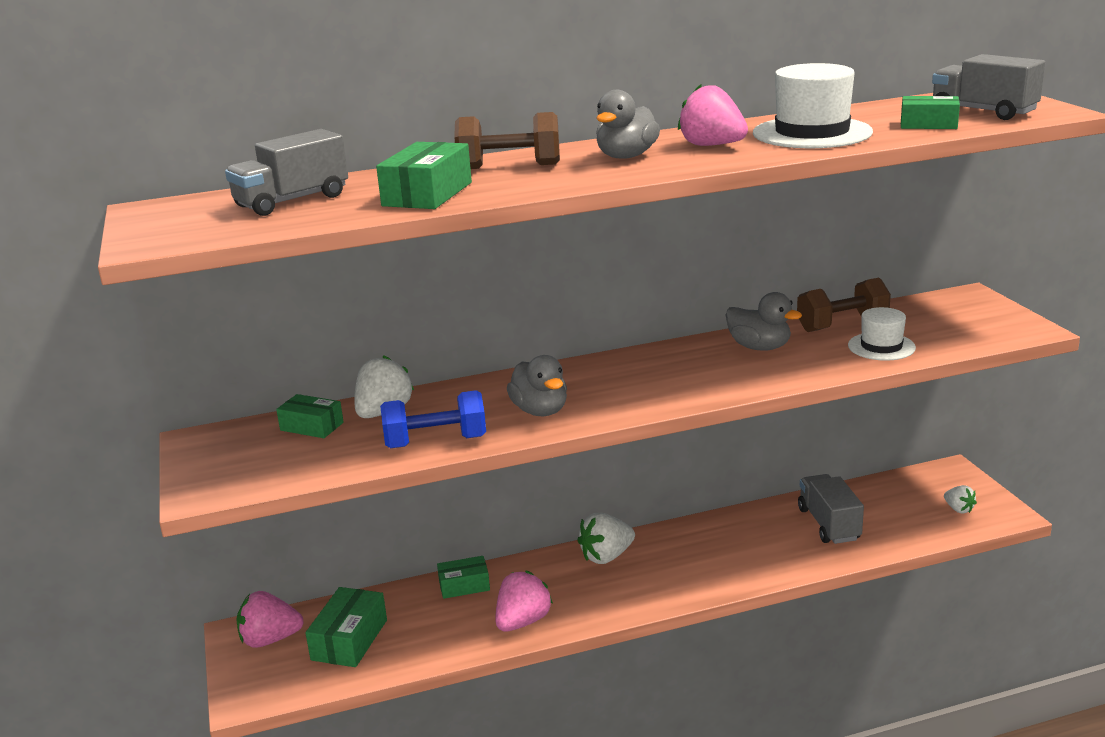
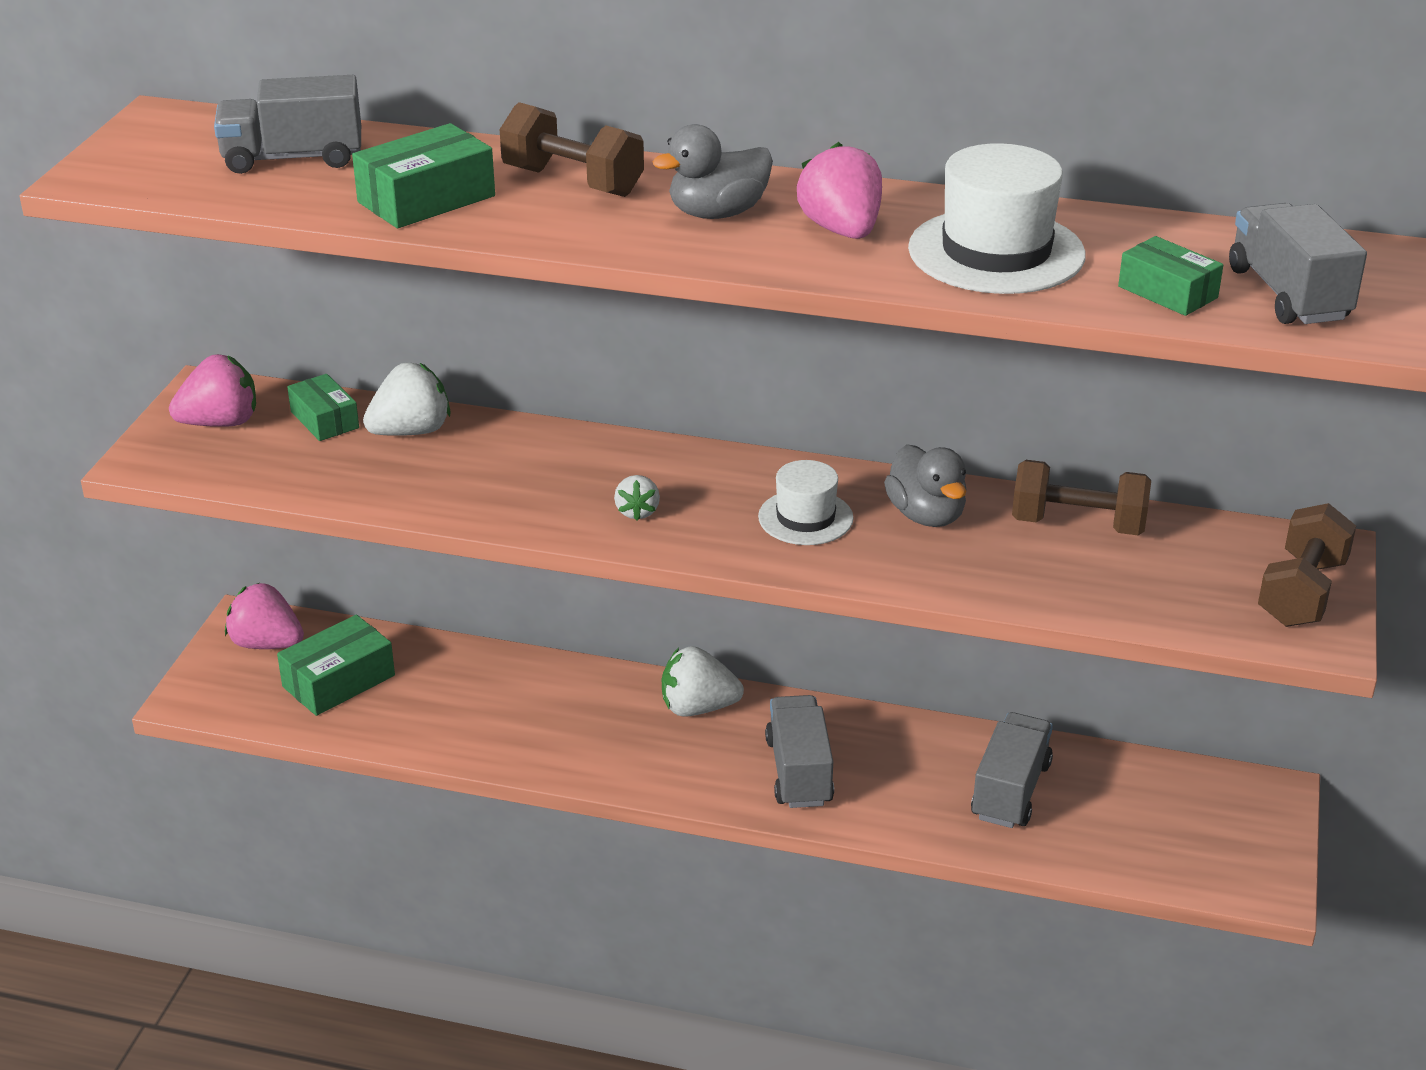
camera: 30 degrees right, 10 degrees up
(436, 442) = (417, 495): blue dumbbell -> none
(464, 585) = (510, 671): green box -> none
(523, 622) = (526, 745): pink strawberry -> pink strawberry (221, 423)
(540, 411) = (566, 500): grey duck -> none
(705, 564) = (799, 772): none -> grey truck
(881, 346) = (1079, 579): white hat -> white hat (805, 518)
(958, 509) = (1209, 850): white strawberry -> white strawberry (637, 512)
(990, 315) = (1301, 592): none -> brown dumbbell

